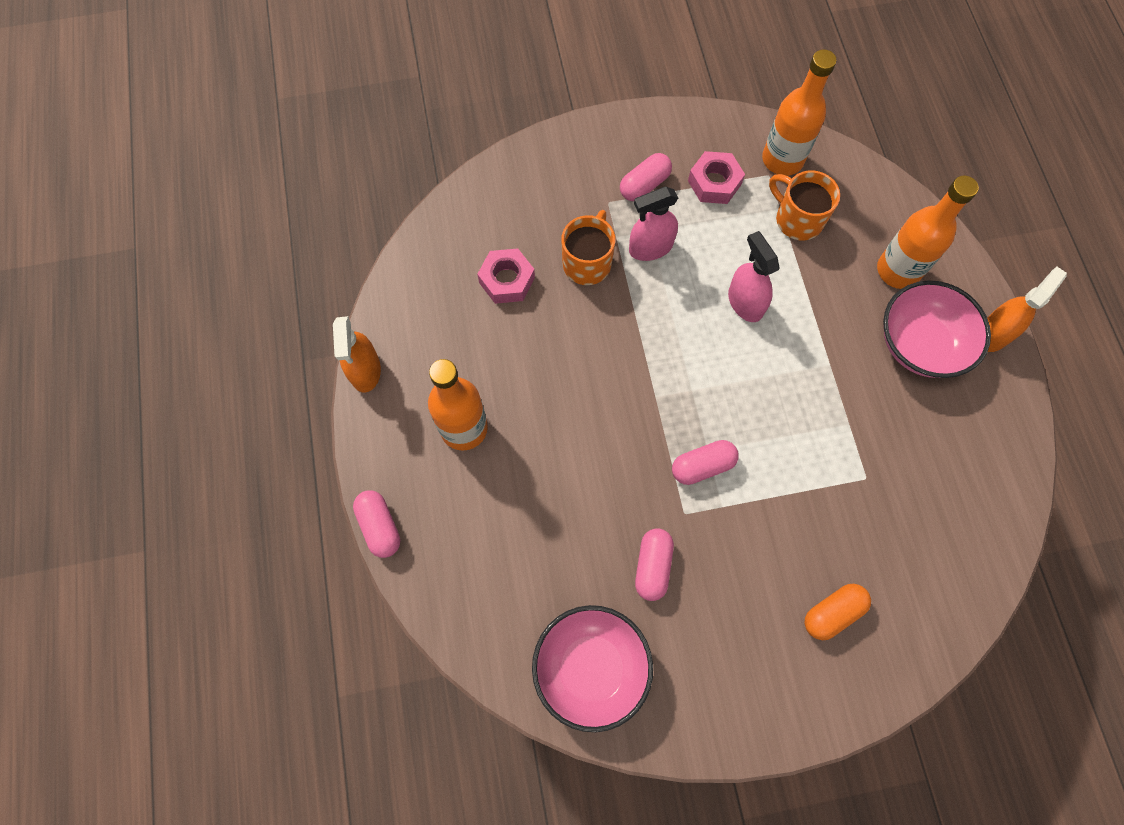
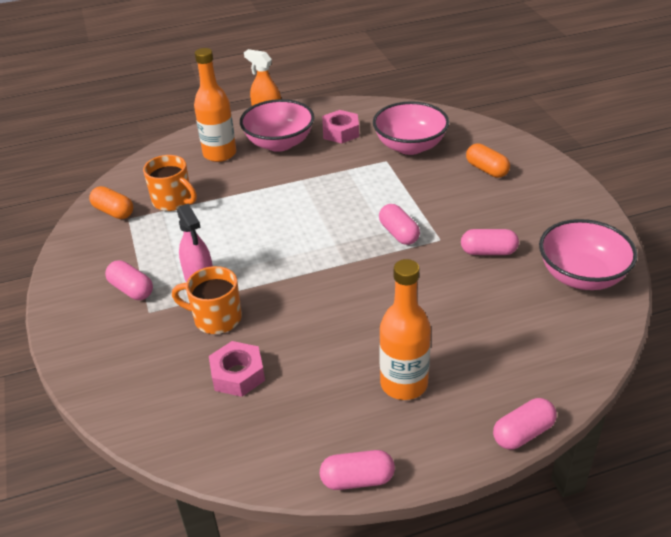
camera: 95 degrees left, 30 degrees down
(365, 370) = (357, 479): orange spray bottle -> pink capsule
(714, 183) = (133, 247): pink nut -> pink nut (340, 132)
(745, 302) = (252, 222): pink spray bottle -> none
(782, 159) = (113, 212): orange bottle -> orange capsule
(797, 219) = (173, 201): orange mug -> orange mug turned 90 degrees counterclockwise
(901, 517) = (410, 146): none -> pink bowl

